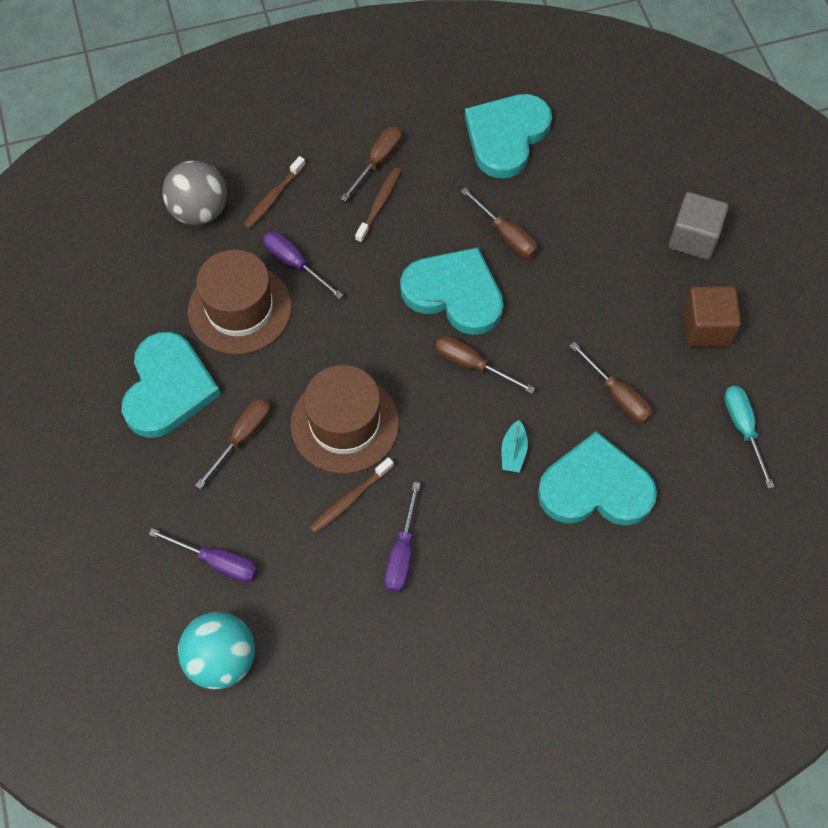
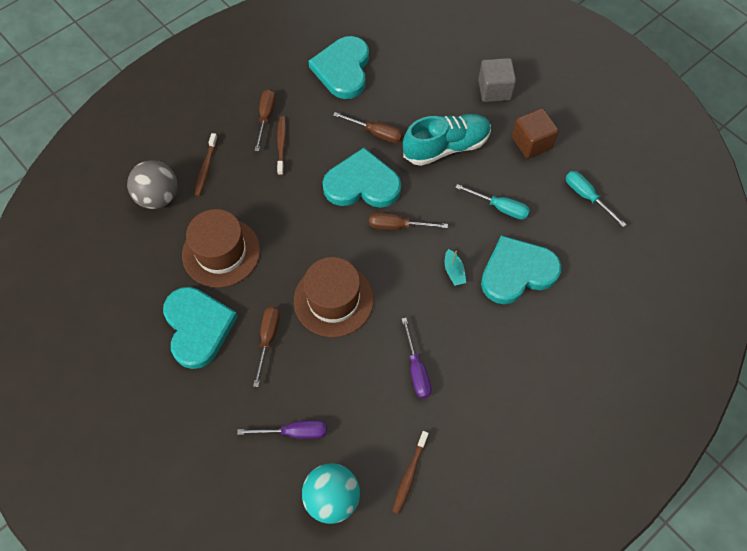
camera: 25 degrees left, 0 degrees up
(294, 264) = (244, 206): purple screwdriver -> none
(350, 499) = (363, 349): brown toothbrush -> brown toothbrush (410, 474)
(588, 289) = (446, 147): none -> turquoise shoe
(617, 395) = (500, 207): brown screwdriver -> turquoise screwdriver

